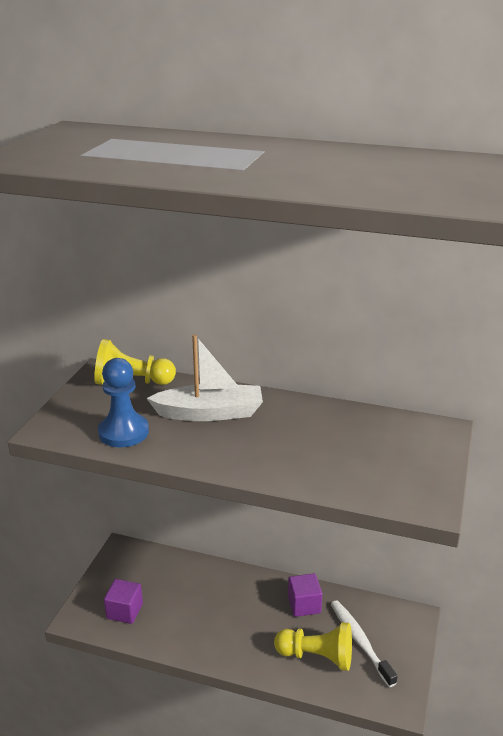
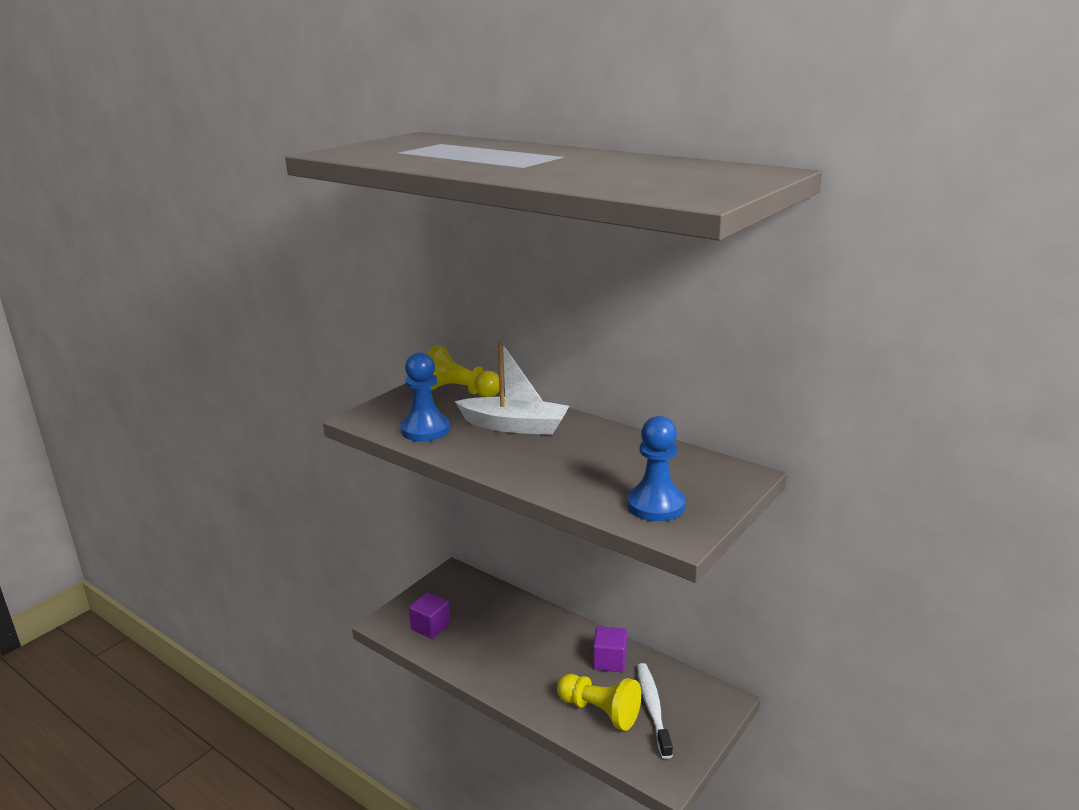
camera: 20 degrees right, 5 degrees down
(389, 476) = (655, 505): none -> blue pawn

